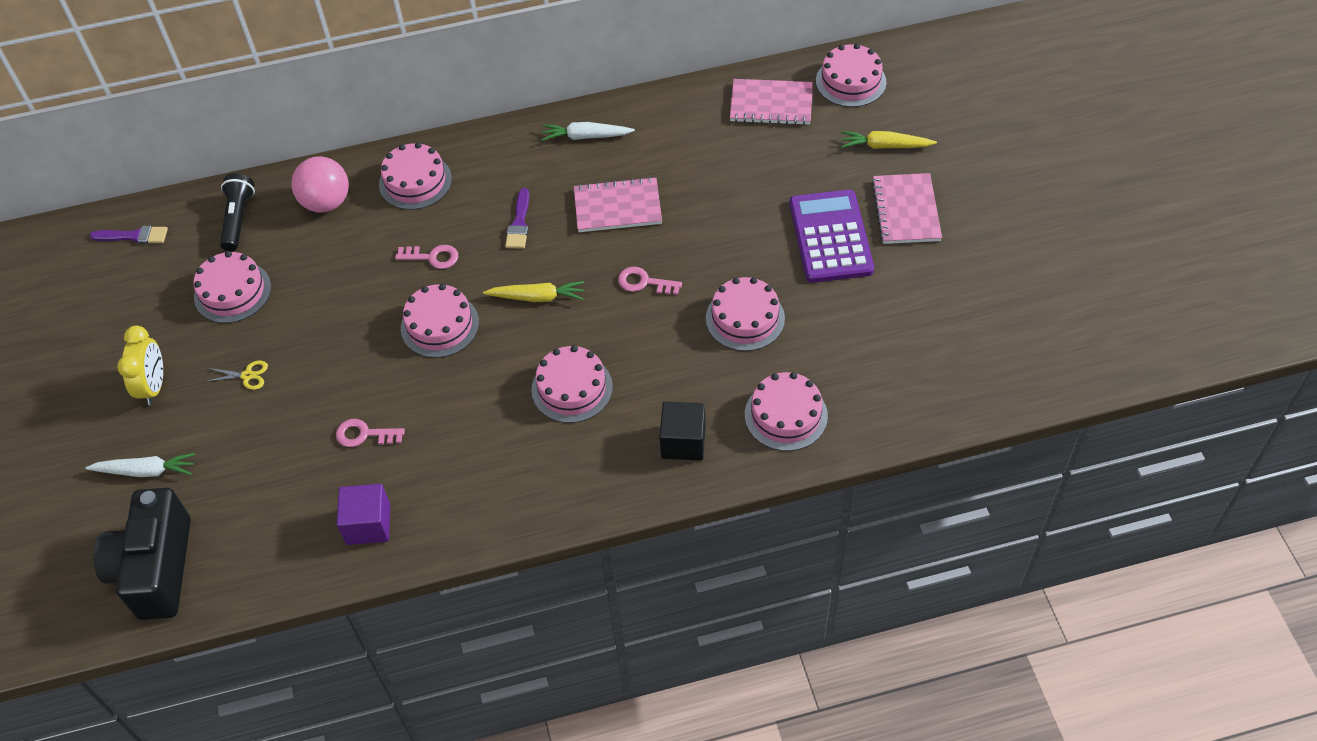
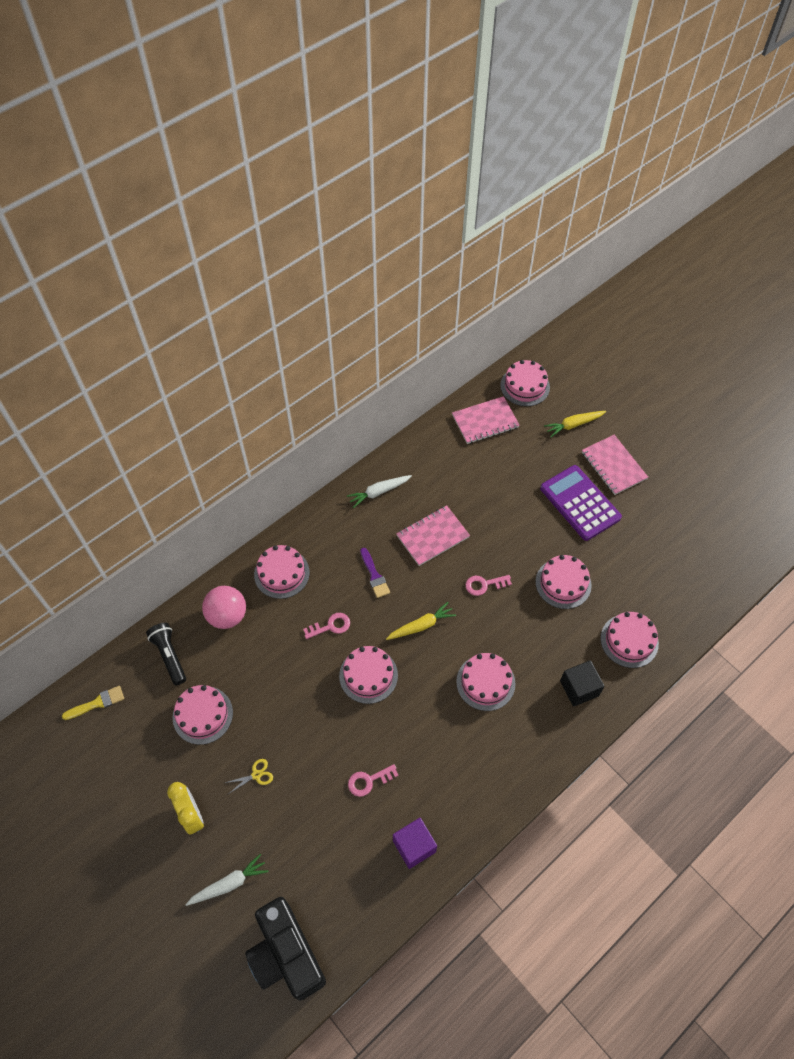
camera: 30 degrees left, 5 degrees up
(134, 236) = (97, 703): purple brush -> yellow brush

